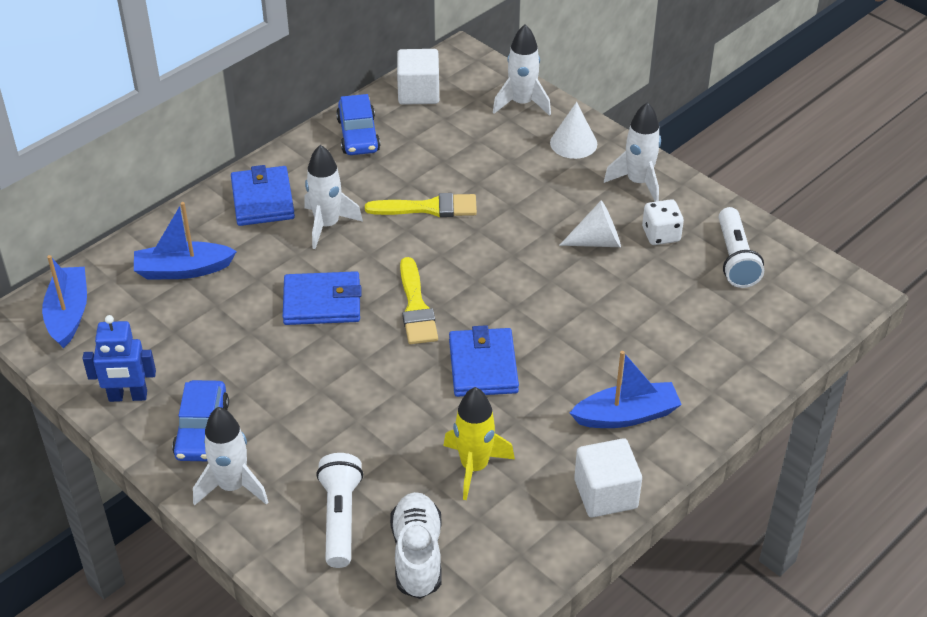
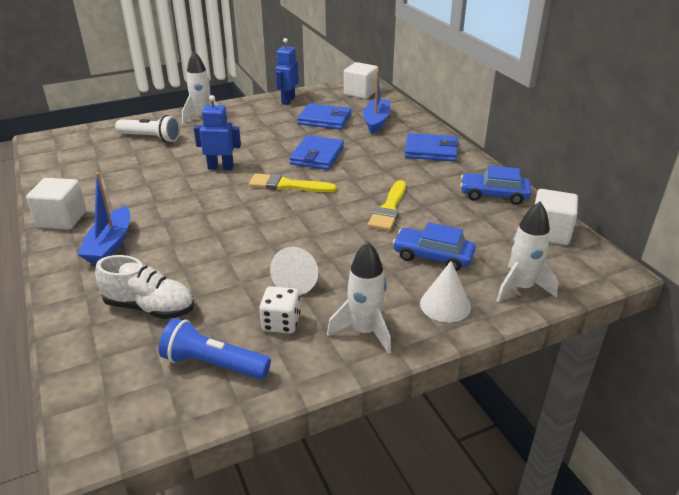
camera: 110 degrees right, 10 degrees down
(68, 314) = (360, 93): blue boat -> white cube
(202, 430) = (247, 114): blue car -> blue car (433, 256)
(327, 225) = (391, 168): white rocket -> none
(399, 390) = (221, 167): none -> blue robot
(417, 555) = (102, 153): white shoe -> white shoe (150, 307)
(474, 467) = (137, 180): yellow rocket -> none
(483, 366) = (212, 199): blue wallet -> blue wallet (325, 119)
(735, 258) = (213, 364): white flashlight -> blue flashlight

